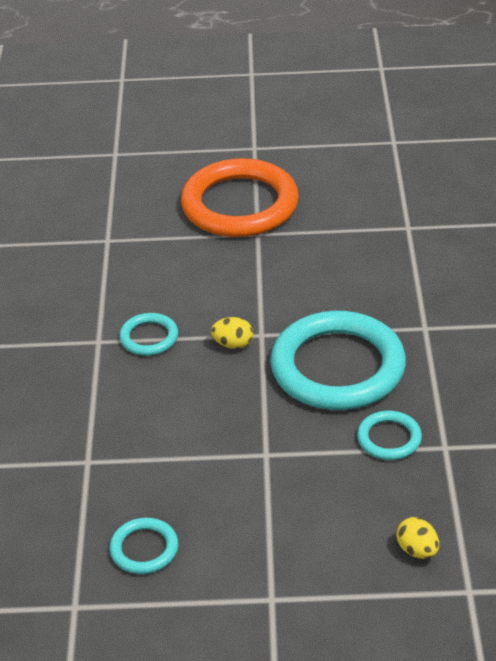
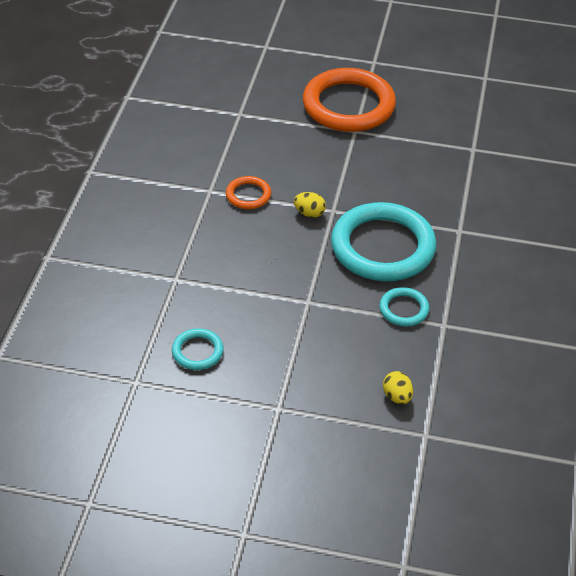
camera: 10 degrees right, 5 degrees up
(149, 337) = (248, 195): turquoise ring -> orange ring

